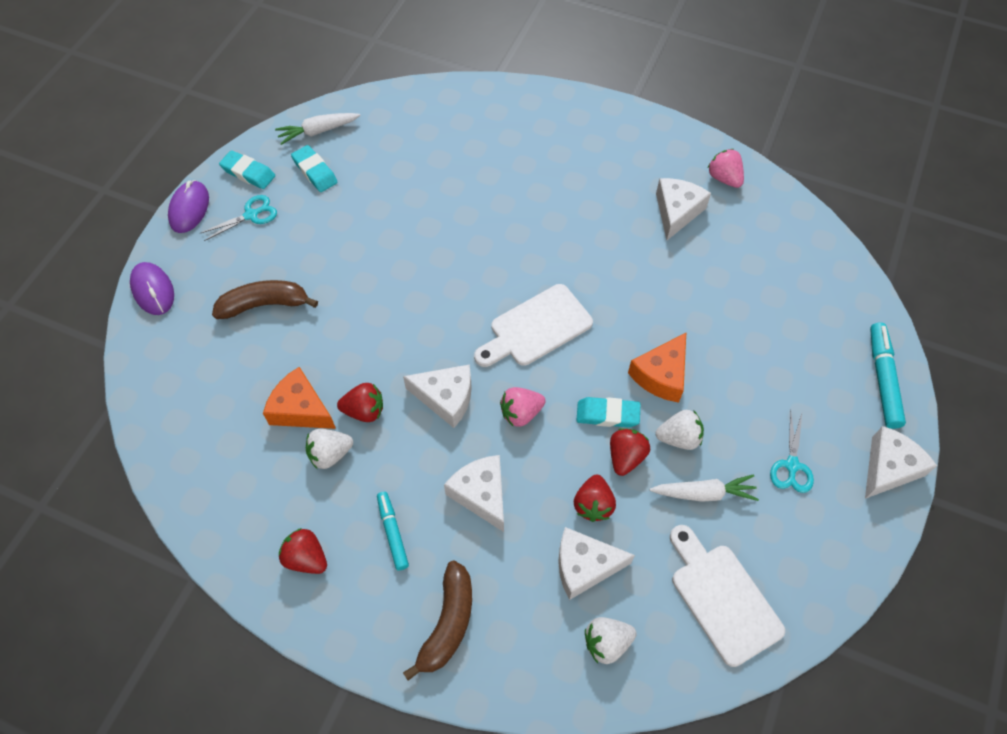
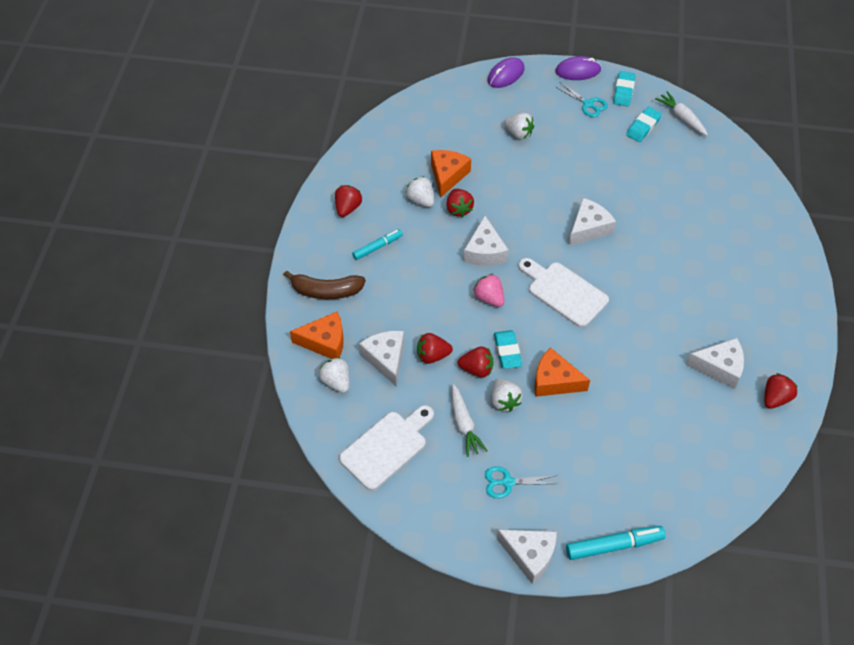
camera: 75 degrees right, 5 degrees down
(264, 304) = (518, 133): brown banana -> white strawberry
(481, 494) = (419, 288): white cheese -> white cheese (588, 228)
(536, 645) = (325, 342): none -> orange cheese
(724, 178) = (775, 398): pink strawberry -> red strawberry

